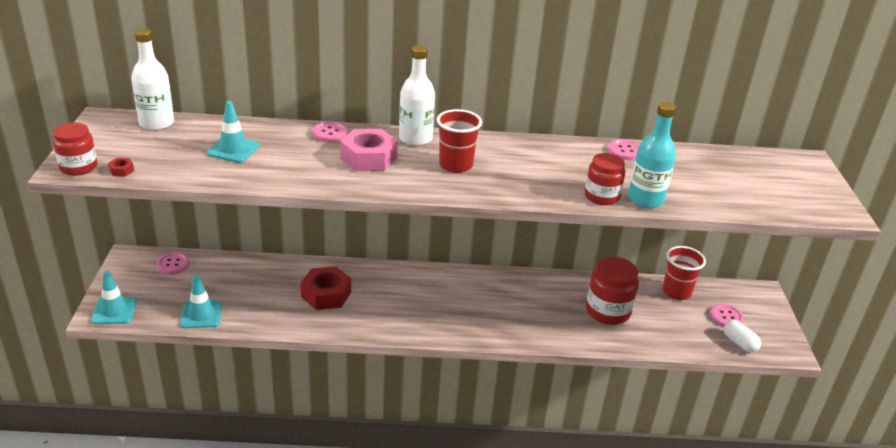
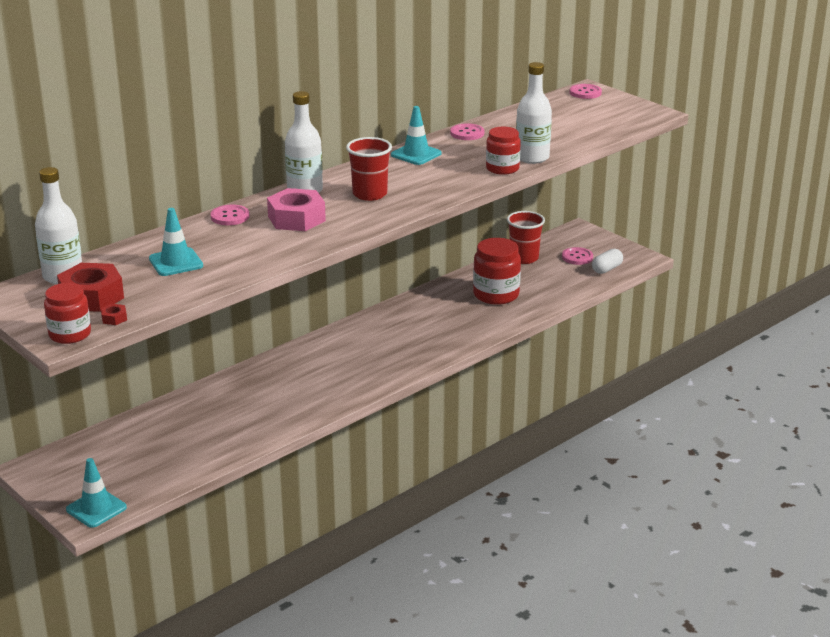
camera: 40 degrees left, 5 degrees down
(173, 264) = (85, 450): pink button -> pink button (585, 93)
(201, 315) = (183, 467): turquoise traffic cone -> turquoise traffic cone (416, 154)
(326, 294) = (266, 397): red nut -> red nut (91, 297)
(645, 199) = (532, 157): turquoise bottle -> white bottle
(739, 343) = (607, 269): white capsule -> white capsule turned 60 degrees counterclockwise

